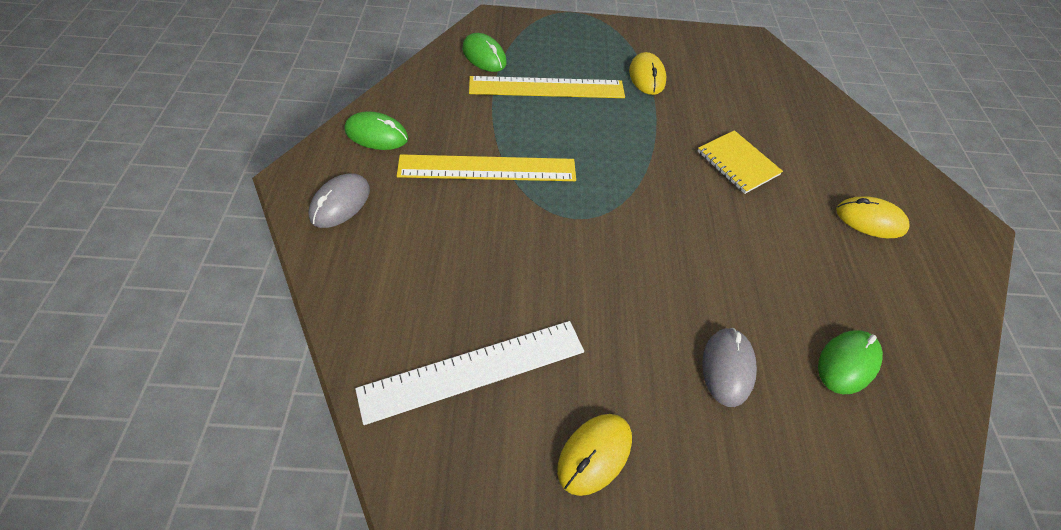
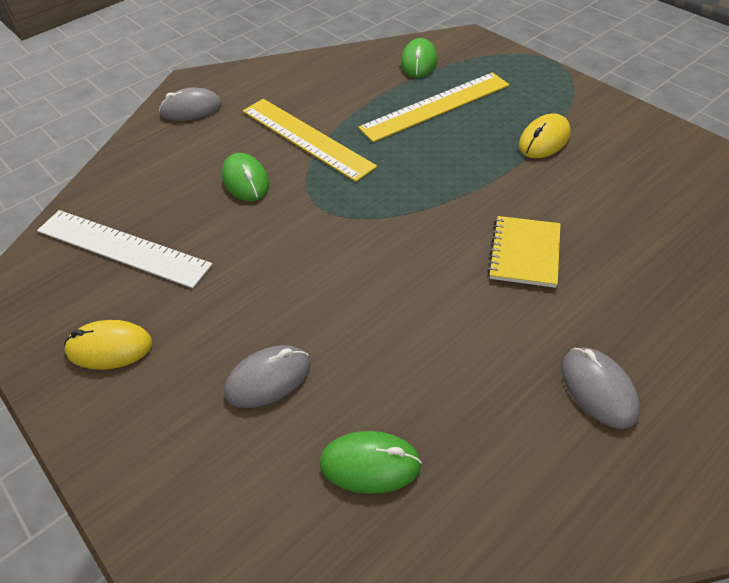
camera: 55 degrees right, 5 degrees down
(376, 134) = (268, 80): green mouse -> green mouse (246, 180)
(547, 88) = (435, 106): yellow ruler -> yellow ruler turned 75 degrees counterclockwise
(870, 220) = (598, 389): yellow mouse -> grey mouse

